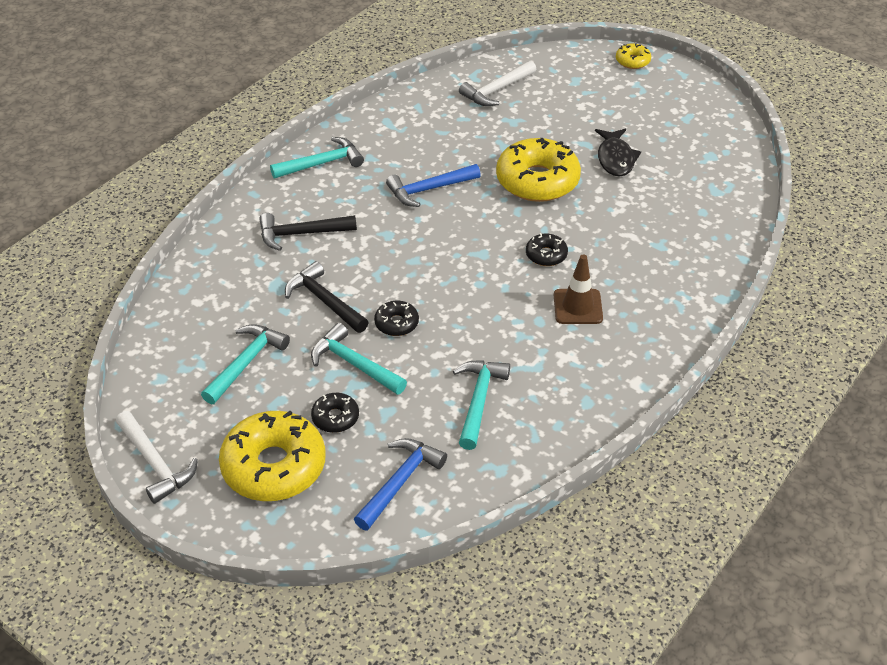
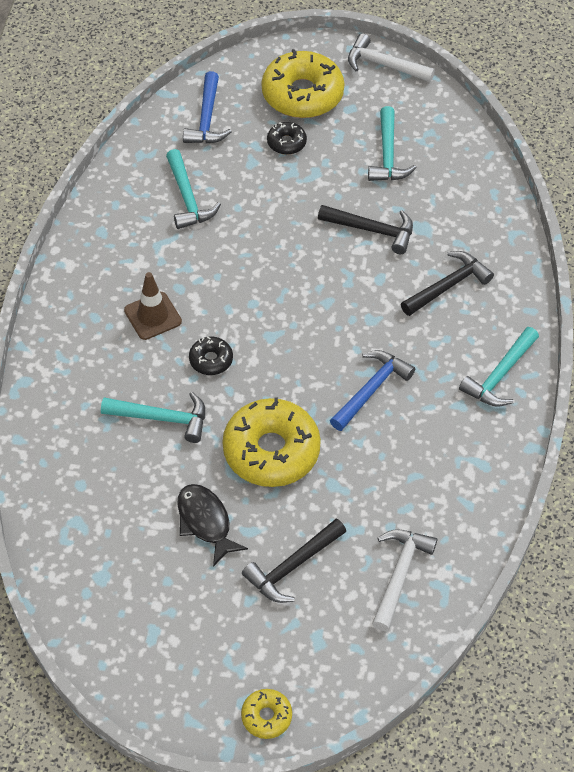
camera: 150 degrees right, 10 degrees up
(354, 364) = (305, 187): turquoise hammer -> turquoise hammer (162, 418)
(396, 323) = (297, 235): black donut -> none
(567, 117) = (292, 567): none -> black hammer

